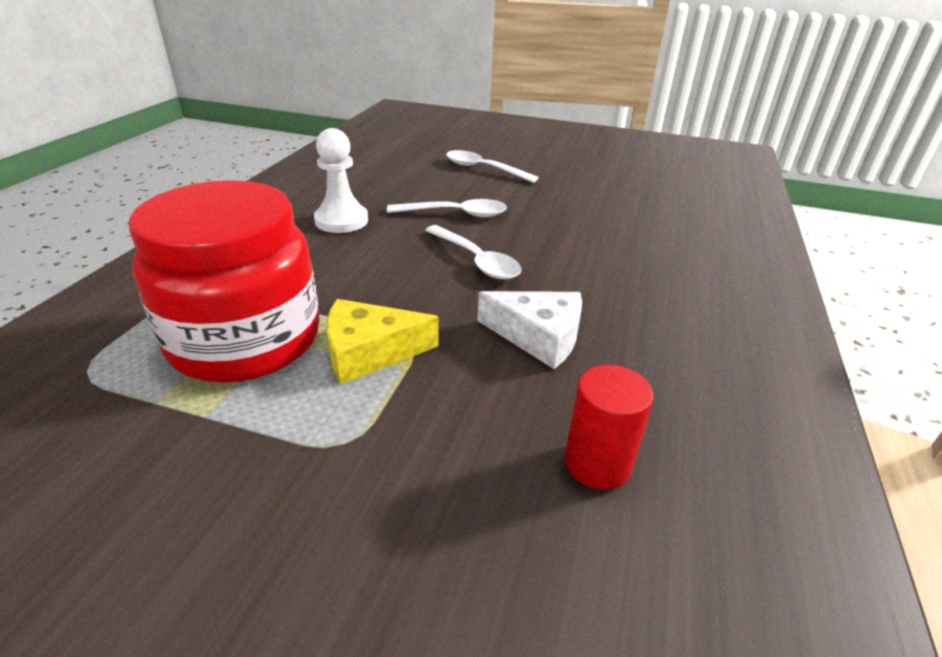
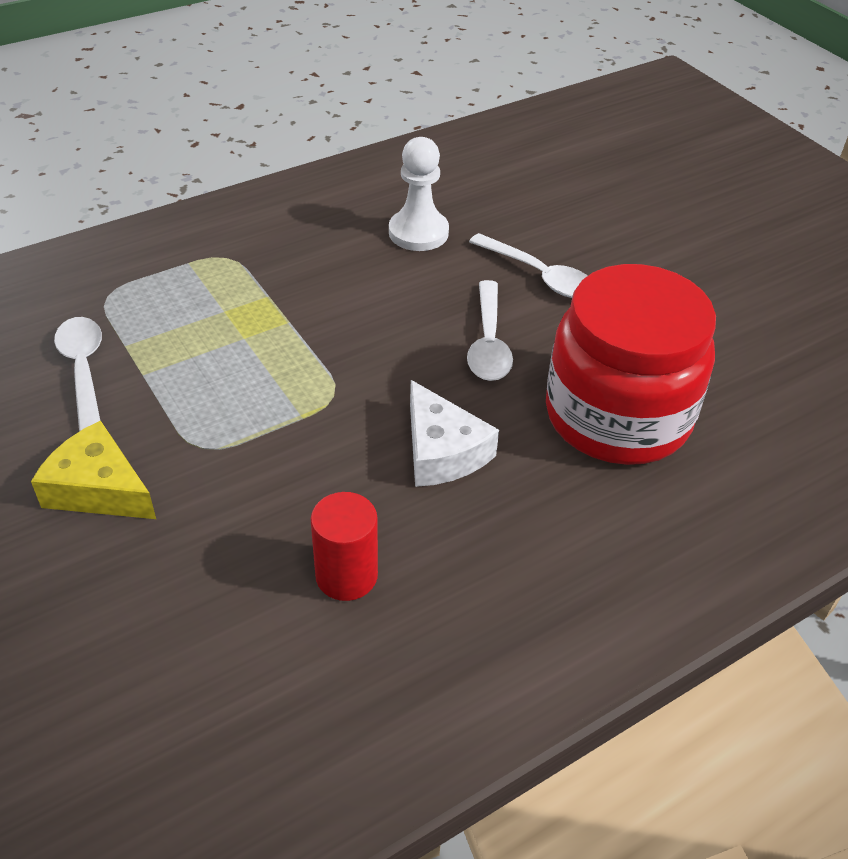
camera: 40 degrees right, 10 degrees up
(245, 340) = (222, 324): red jar -> red jar (617, 416)
(369, 352) = (294, 386): yellow cheese -> yellow cheese (98, 488)
(483, 169) = (651, 225): white spoon -> white spoon (84, 372)

